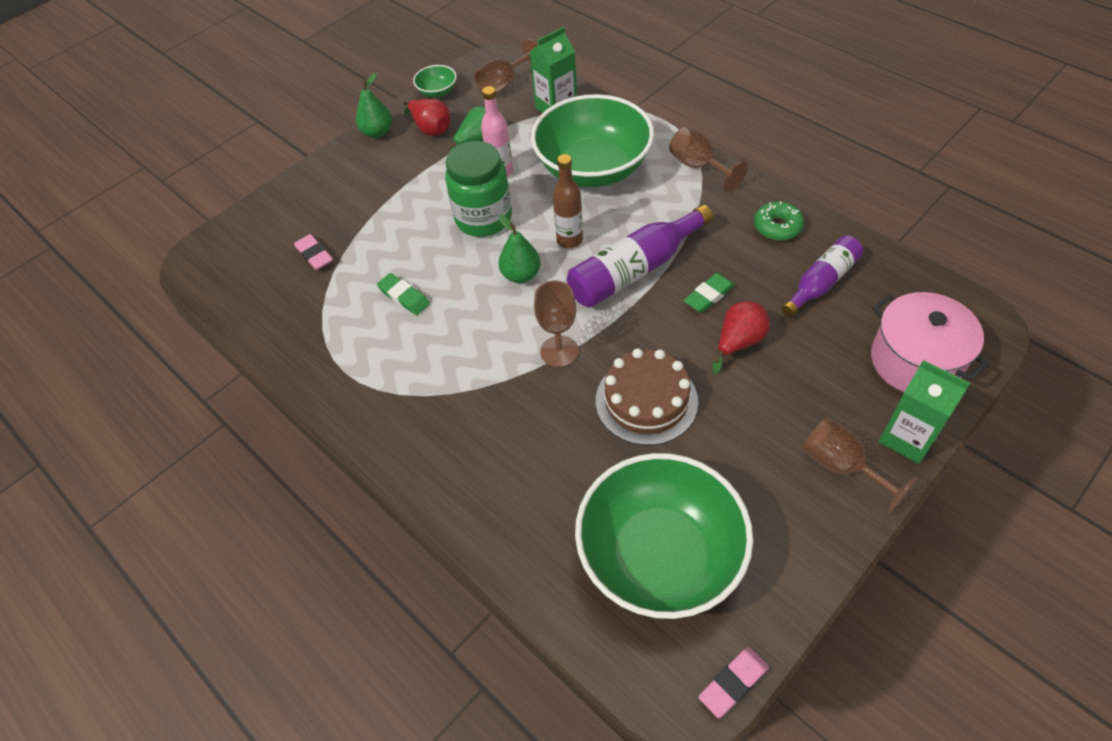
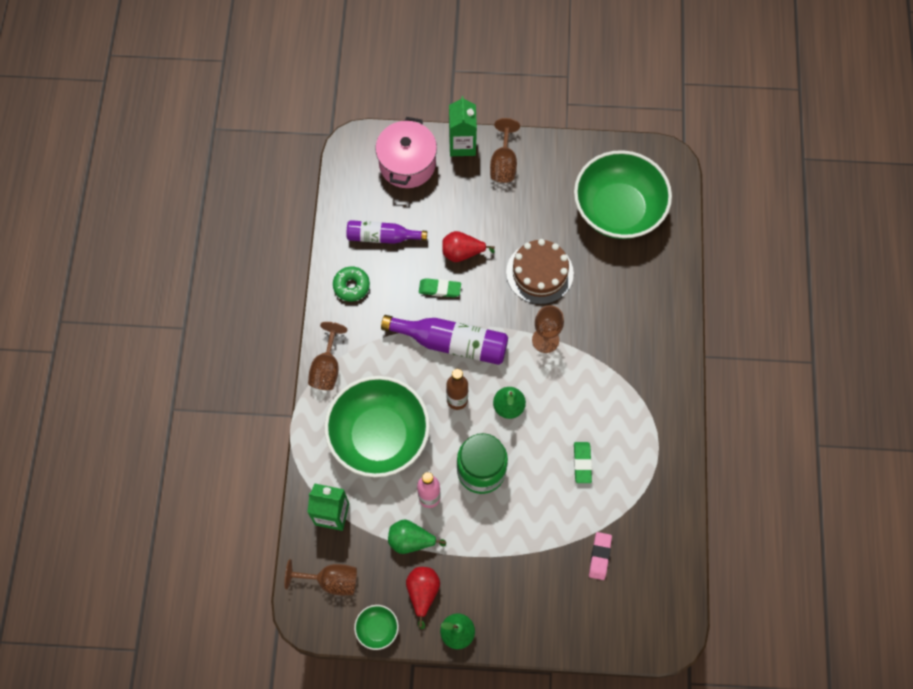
camera: 135 degrees left, 15 degrees up
(733, 683) = (647, 147): pink eraser -> none

